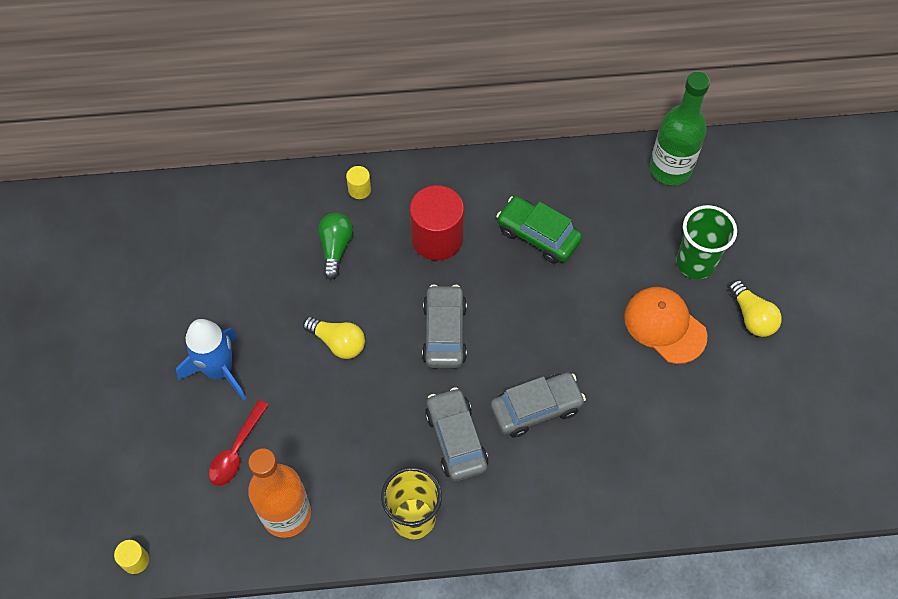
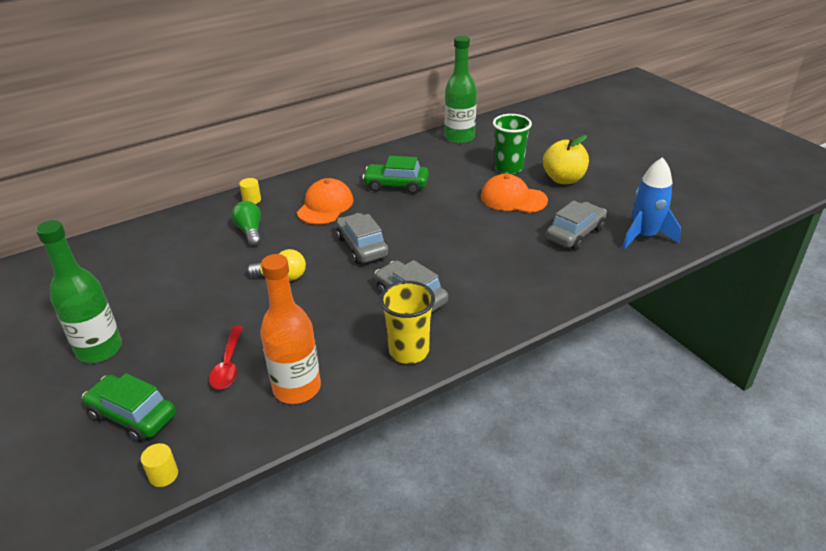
camera: 25 degrees left, 25 degrees down
(128, 369) = (99, 349): none -> green bottle
(132, 475) = (133, 415): none -> green car
(219, 370) = (187, 323): blue rocket -> blue rocket (644, 236)
(437, 238) = (325, 206): red cylinder -> orange cap
(536, 409) = (458, 262): grey car -> grey car (575, 234)
(751, 317) = (563, 179): yellow light bulb -> yellow apple

